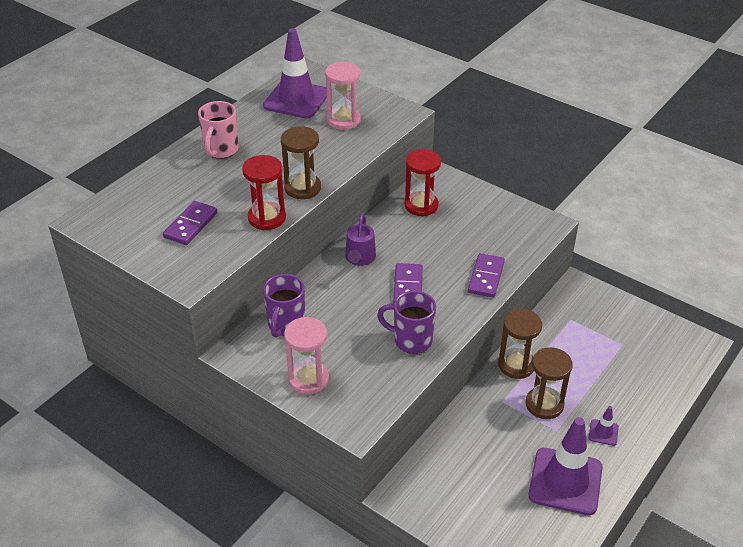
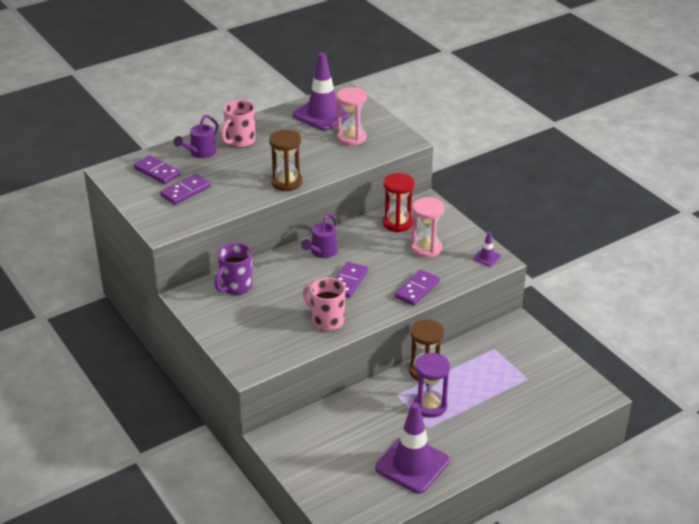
camera: 20 degrees right, 5 degrees down
(143, 208) = (157, 172): none -> purple domino
(182, 174) = (200, 153): none -> purple watering can
(267, 218) = (245, 198): red hourglass -> none
(308, 379) = (231, 328): pink hourglass -> pink hourglass (426, 248)
(411, 340) = (326, 321): purple mug -> pink mug
(544, 404) = (430, 406): brown hourglass -> purple hourglass
(603, 432) = (467, 439): purple traffic cone -> purple traffic cone (487, 257)

